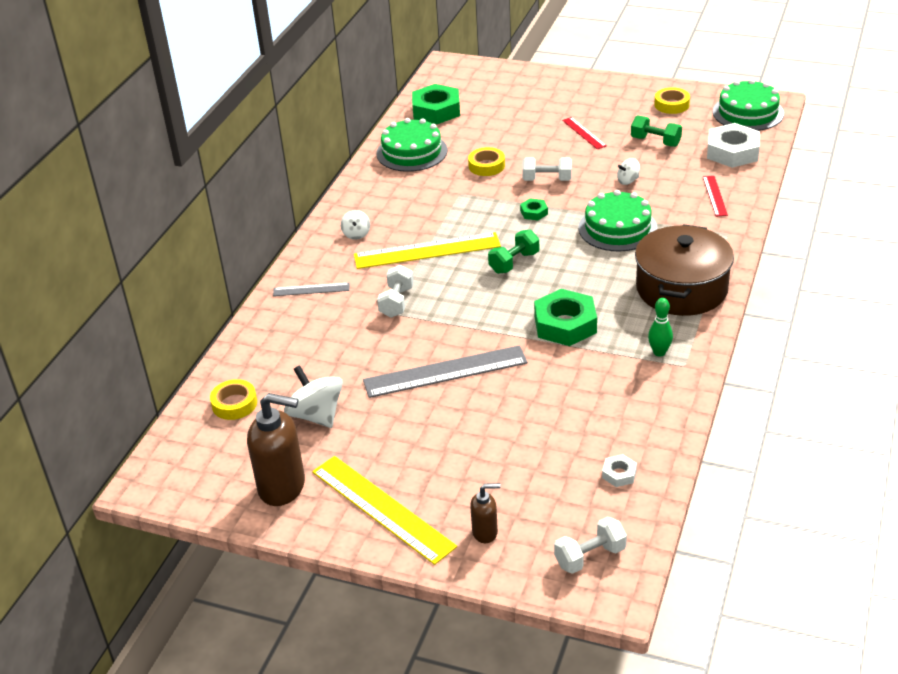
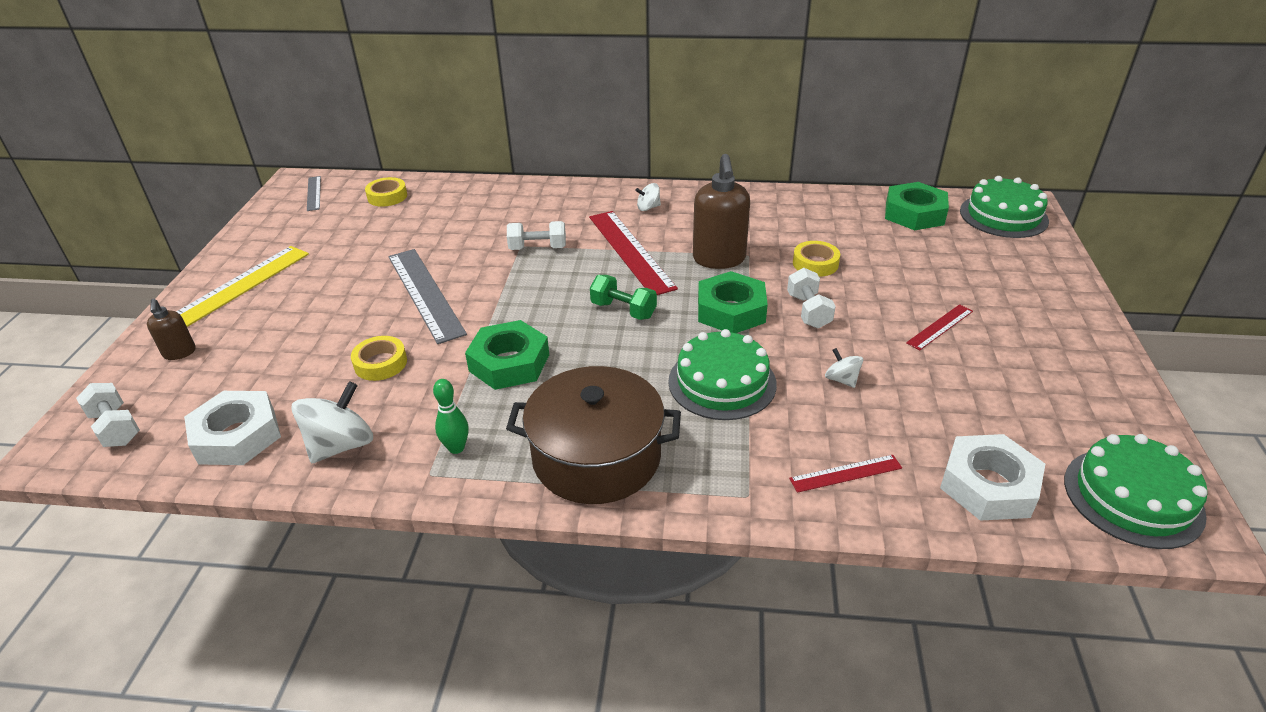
camera: 75 degrees right, 0 degrees up
(282, 487) = (276, 237): brown soap dispenser -> brown soap dispenser (719, 259)
(311, 289) = (551, 201): grey ruler -> grey ruler (314, 193)
(316, 415) = (367, 236): white spinning top -> white spinning top (341, 445)
(412, 152) = (816, 213): green cake -> green cake (1003, 216)
(427, 251) = (630, 251): yellow ruler -> red ruler
(534, 212) = (731, 310): green nut -> green nut, size x2.13
(619, 474) = (237, 436): white nut -> white nut, size x2.13
(655, 141) = (962, 396): green dumbbell -> none
(671, 105) = (1084, 402): yellow tape -> yellow tape (380, 363)

